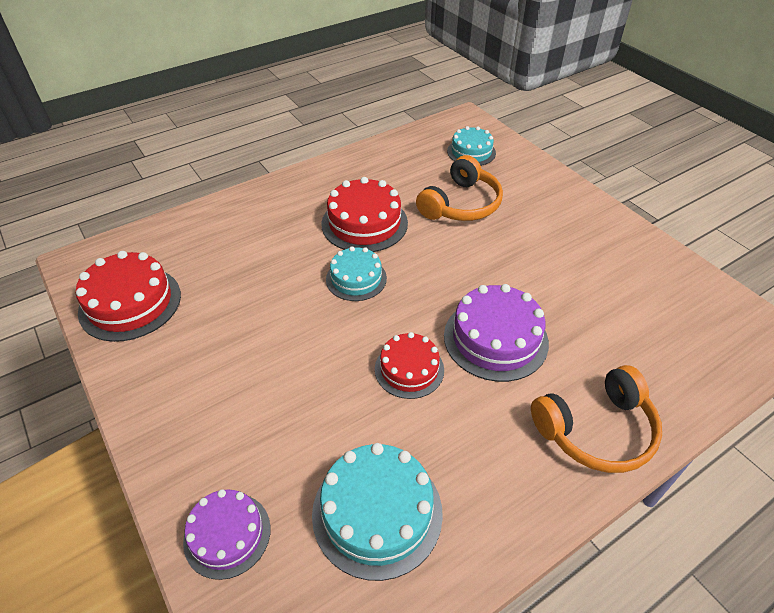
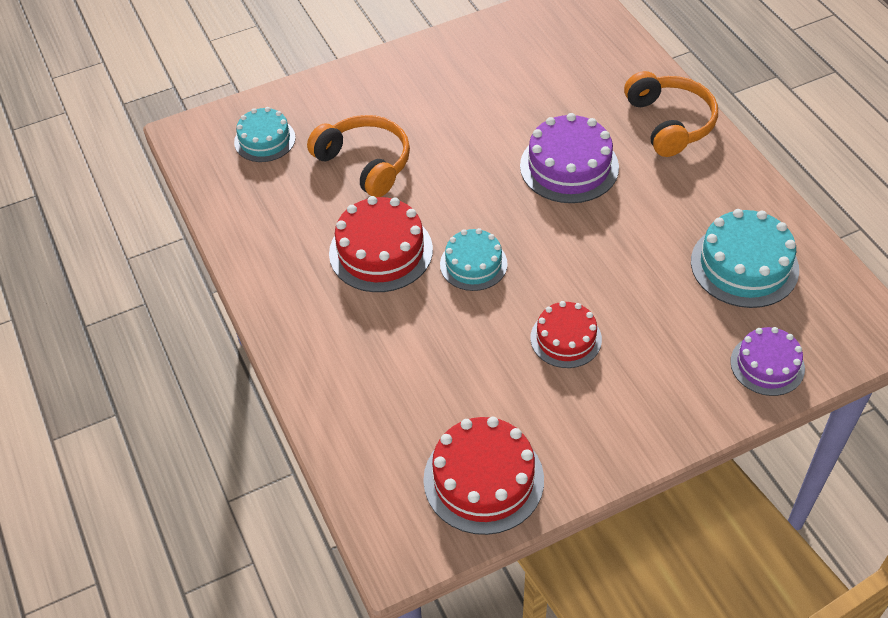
camera: 80 degrees left, 5 degrees up
(409, 369) = (601, 232): red cake -> red cake (566, 338)

